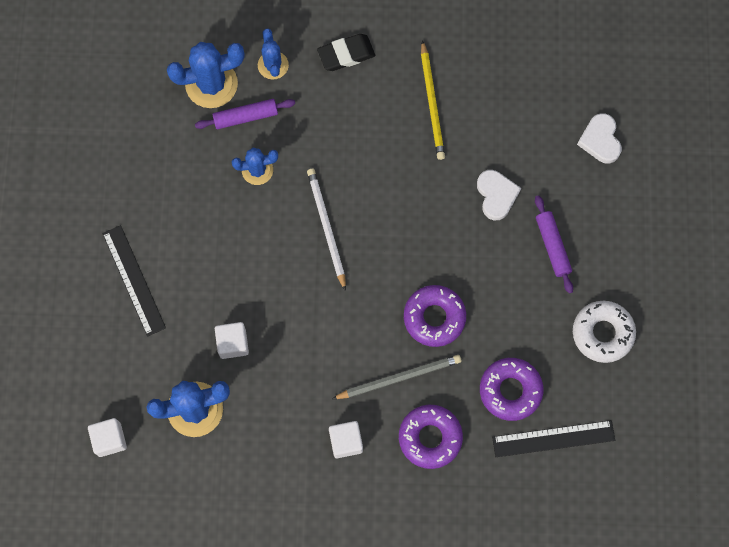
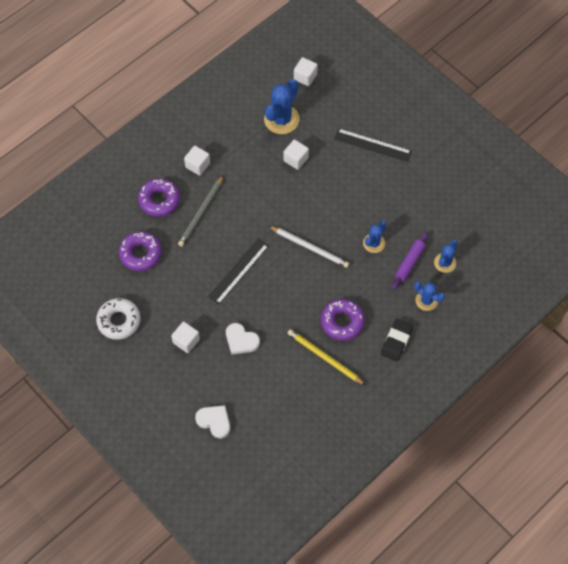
camera: 135 degrees right, 10 degrees down
(211, 84) = (445, 263): blue cactus -> blue cactus, size x0.59
(434, 317) = (212, 253): purple donut -> purple donut (342, 322)
(552, 246) = (186, 341): purple rolling pin -> white cube
(553, 439) = (98, 251): black ruler -> black ruler (238, 271)

